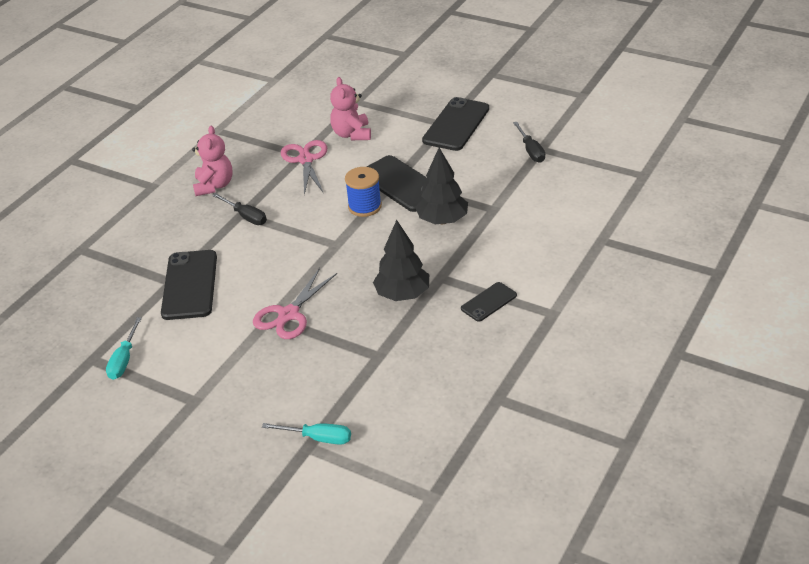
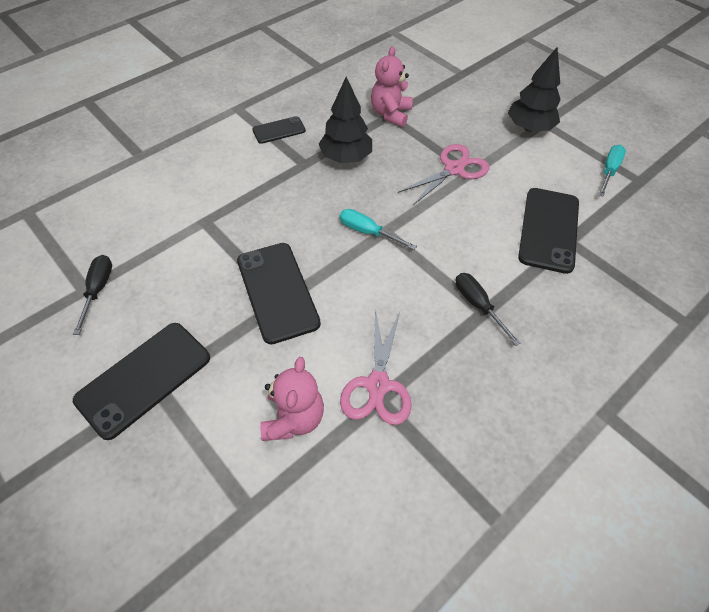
camera: 165 degrees left, 15 degrees up
(214, 186) = (515, 379): pink teddy bear -> pink teddy bear (390, 114)
(318, 438) = (454, 76): turquoise screwdriver -> turquoise screwdriver (368, 232)
(365, 206) = (335, 272): blue spool -> none
(442, 220) = (264, 224): black tree -> black tree (529, 128)

